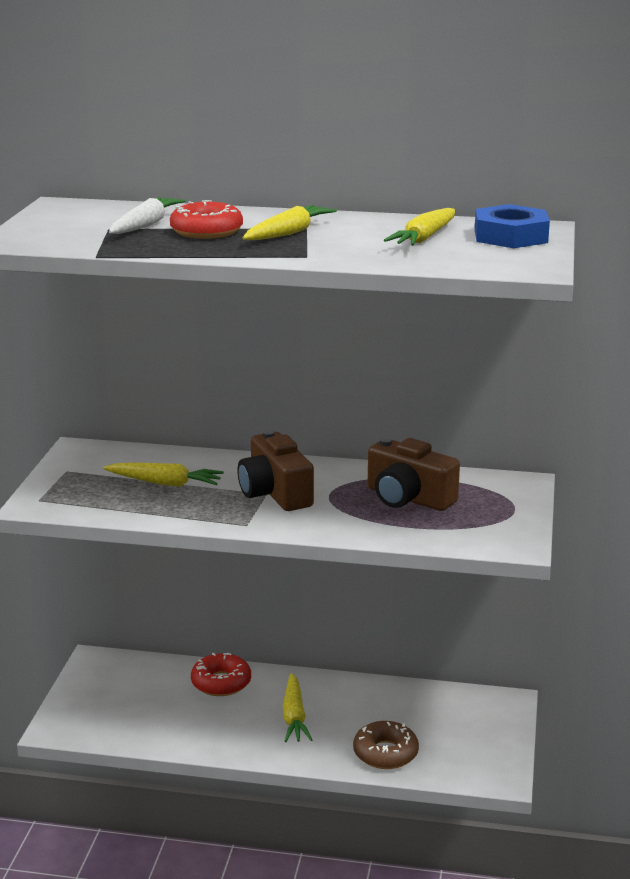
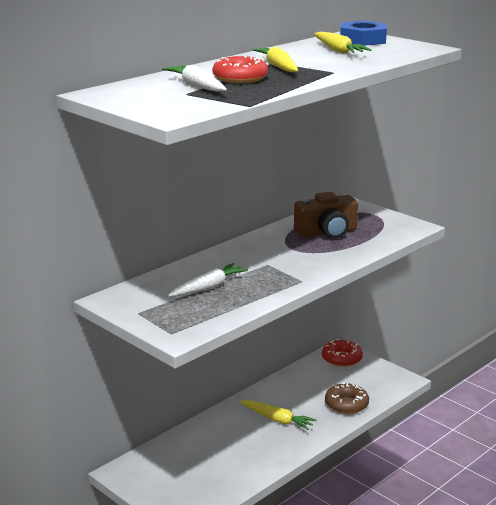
camera: 55 degrees left, 0 degrees up
(165, 483) = (208, 287): yellow carrot -> white carrot
(221, 683) = (210, 432): red donut -> red donut (341, 359)
(275, 493) = (270, 262): brown camera -> none

